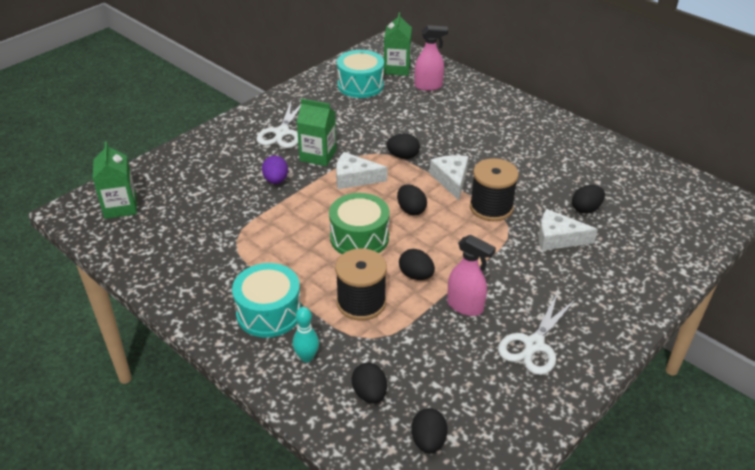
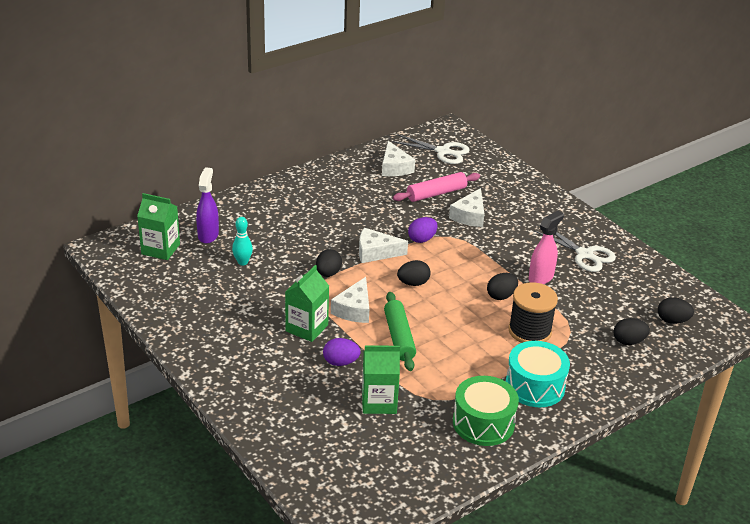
camera: 80 degrees left, 5 degrees down
(120, 207) = (352, 486): green carton -> green carton (379, 402)
(282, 132) = (253, 349): white scissors -> white scissors (443, 152)
(307, 357) = (589, 370): turquoise bowling pin -> turquoise bowling pin (242, 262)
(321, 210) = (399, 337): none -> green rolling pin
(359, 238) = (445, 319): green drum -> green drum (483, 423)
(360, 85) = (182, 280): turquoise drum -> none
(428, 86) = (208, 235): pink spray bottle -> purple spray bottle
(491, 207) = (422, 239): black spool -> purple egg
(586, 209) = (436, 193): black egg -> pink rolling pin
(616, 174) = (394, 167): none -> white cheese

